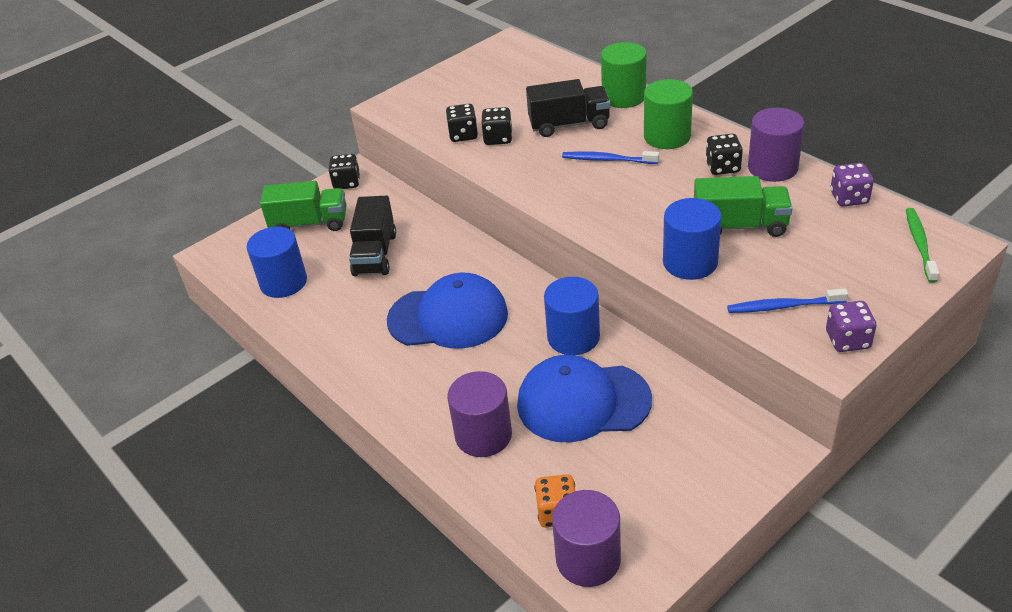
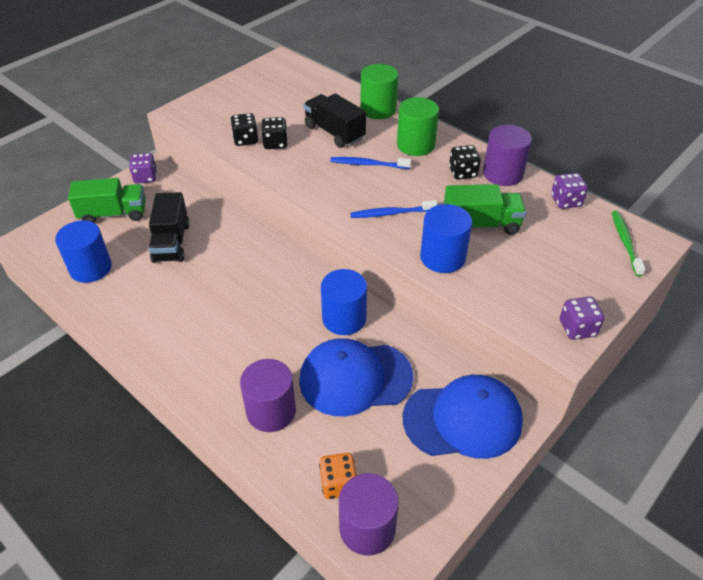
camera: 10 degrees left, 5 degrees up
(347, 183) = (145, 177): black dice -> purple dice
(448, 317) = (236, 300): blue cap -> blue cap (463, 419)
(569, 125) = (334, 133): black truck -> black truck turned 120 degrees counterclockwise
(783, 306) = (522, 297): blue toothbrush -> blue toothbrush (391, 213)

